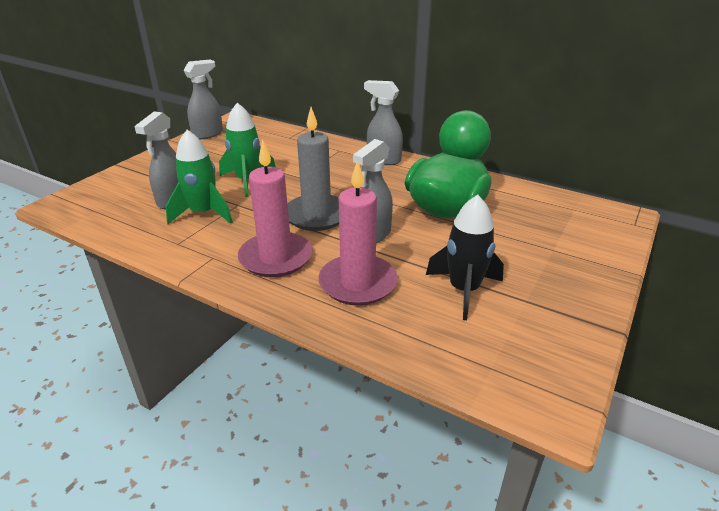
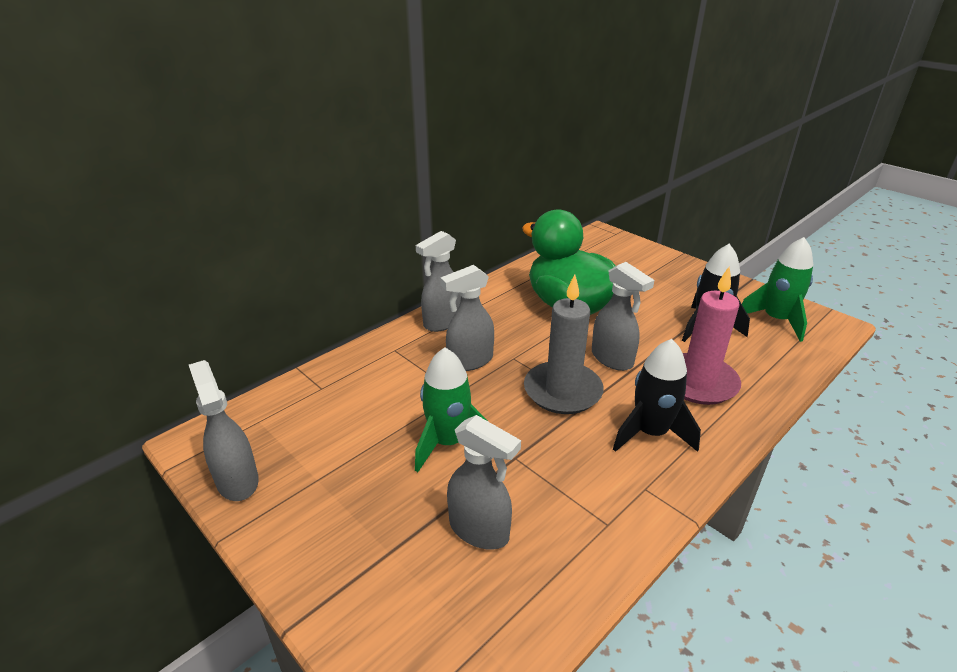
camera: 75 degrees left, 0 degrees up
(203, 213) = (532, 494): green rocket -> green rocket (776, 320)
(276, 258) = (650, 433): pink candle -> black rocket
(338, 176) = (469, 361): none -> grey spray bottle

